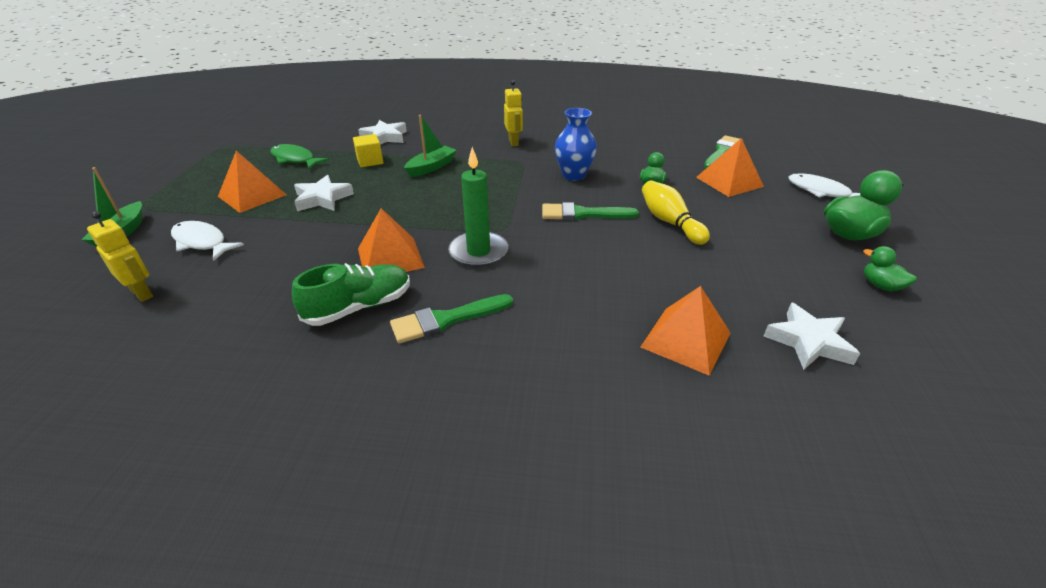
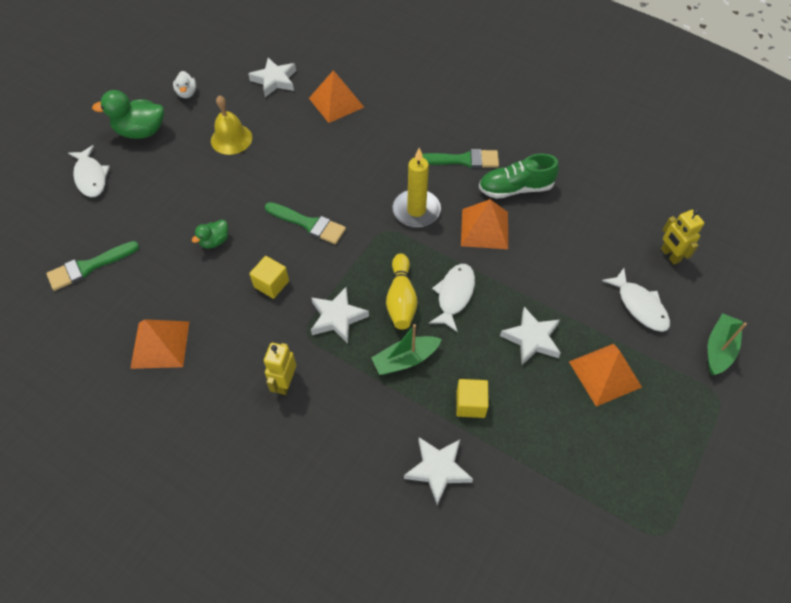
camera: 155 degrees left, 20 degrees up
(295, 159) = (560, 448): green fish -> none
(405, 205) = (454, 295): none -> white fish
(478, 252) = (416, 210): green candle -> yellow candle
(502, 173) = (337, 317): none -> white star
(573, 175) = (271, 284): blue vase -> yellow cube
(669, 222) = (250, 189): yellow bowling pin -> yellow bowling pin (401, 299)
(729, 181) = (144, 218): orange pyramid -> orange pyramid (160, 344)
(752, 256) = (231, 139): none -> yellow bell
(881, 285) = (187, 93): green duck -> white duck

